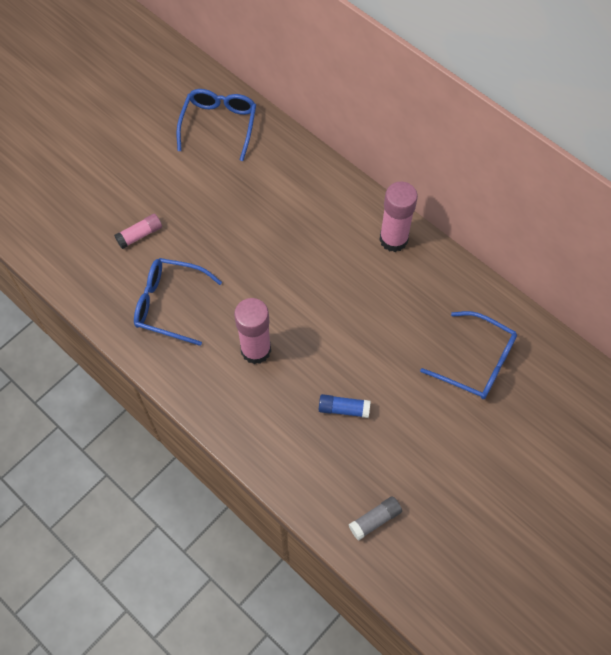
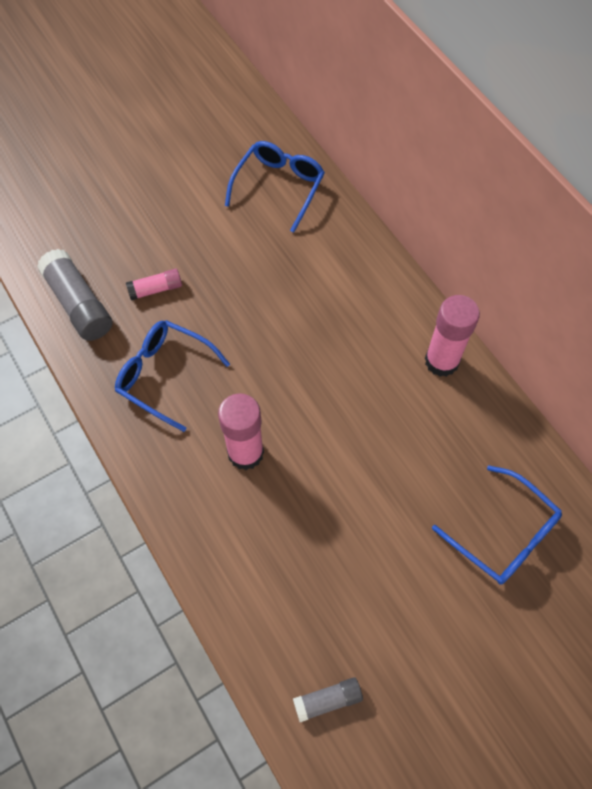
camera: 15 degrees right, 0 degrees up
(77, 262) = (79, 304): none -> grey glue stick
(343, 409) = (328, 550): blue glue stick -> none

